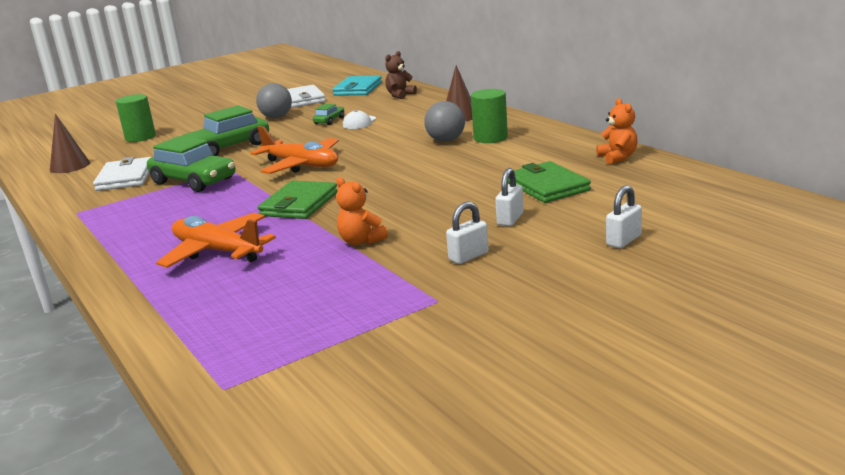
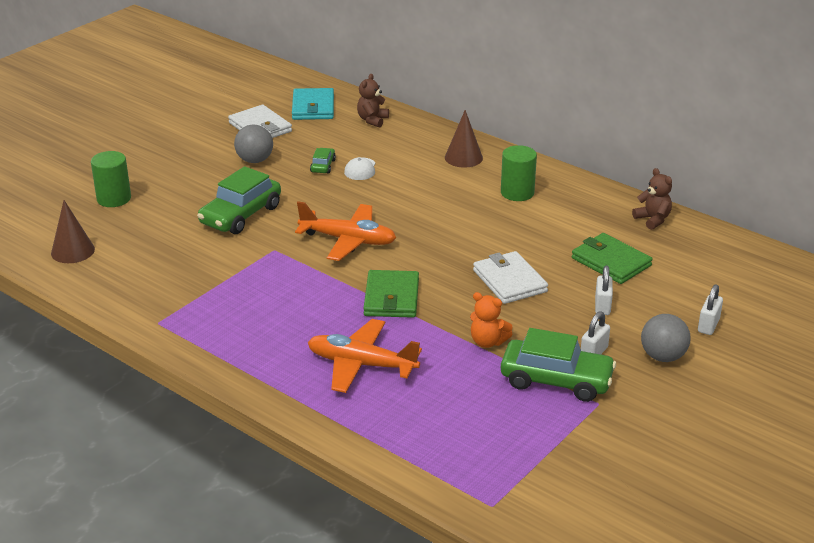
camera: 20 degrees left, 10 degrees up
(125, 178) = (162, 267): white wallet -> white wallet (509, 281)
(194, 181) = (249, 269): green car -> green car (556, 380)
(446, 141) = (474, 198): grey ball -> grey ball (663, 356)
(617, 157) = (652, 220): orange teddy bear -> brown teddy bear

